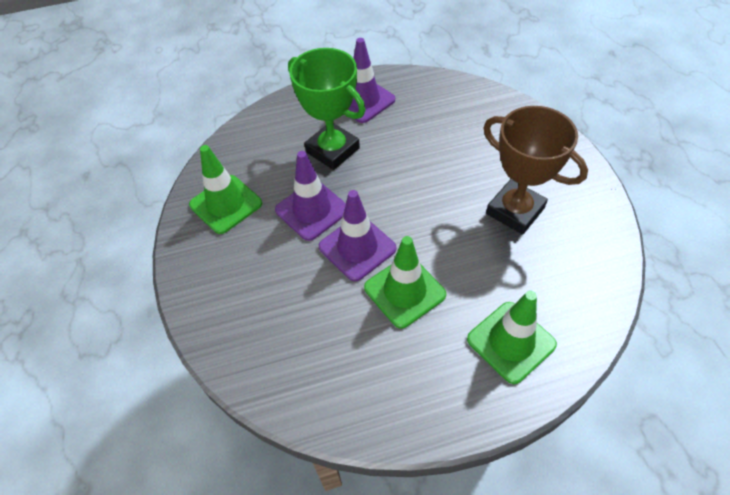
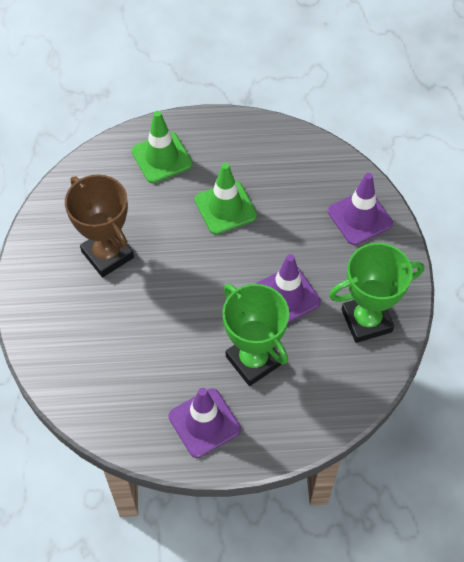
camera: 170 degrees left, 5 degrees up
(226, 204) = (366, 321): green traffic cone -> green trophy
(357, 248) = (254, 251): purple traffic cone -> purple traffic cone (360, 217)

